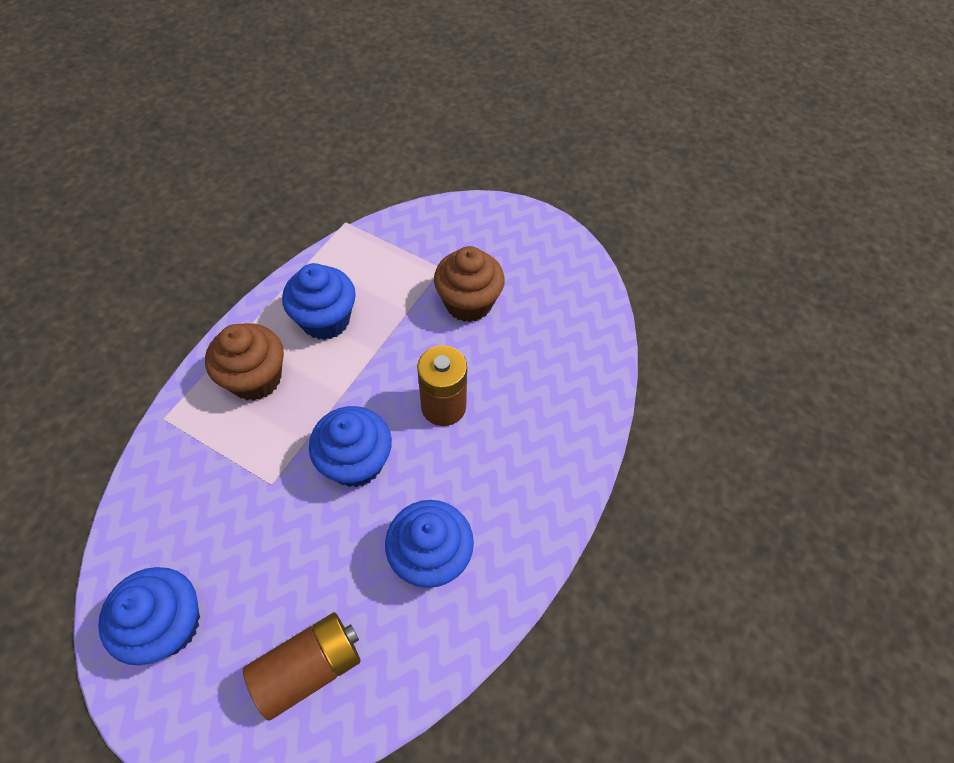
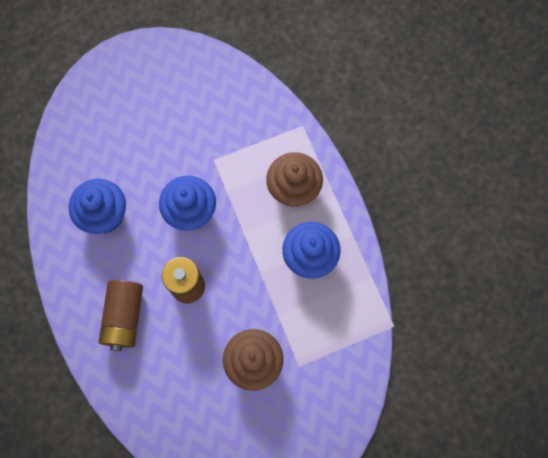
camera: 130 degrees right, 15 degrees up
(169, 624) = (174, 75): blue cupcake -> none
(309, 667) = (100, 124): brown battery -> brown battery (124, 317)

